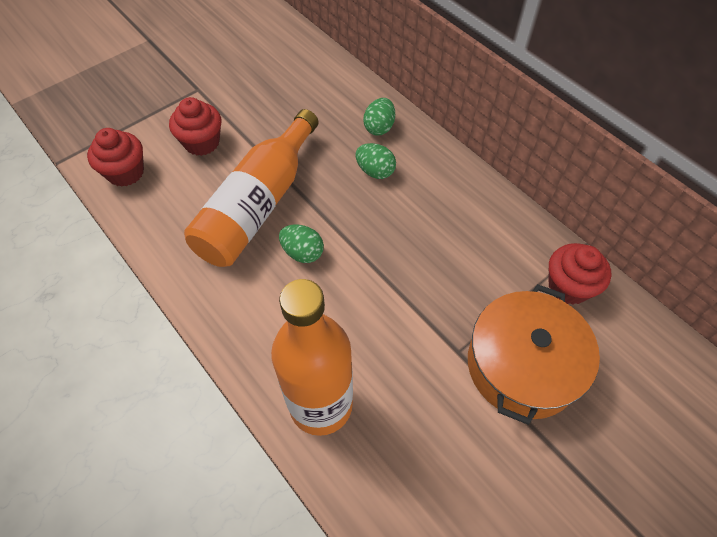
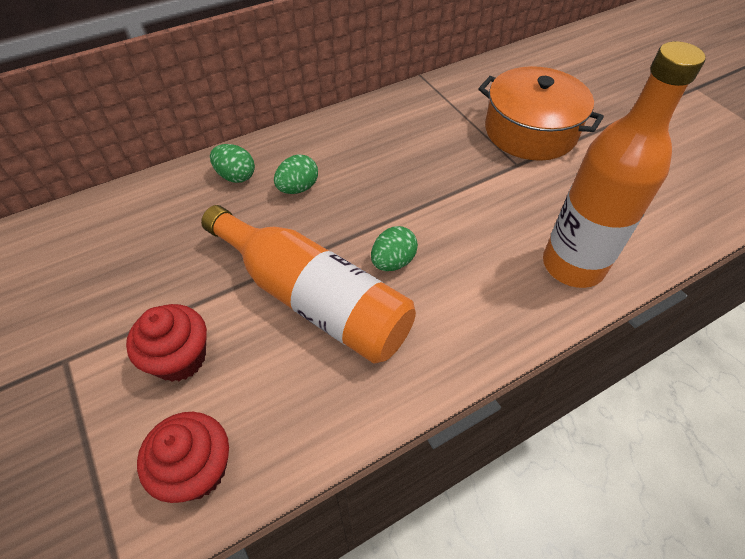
camera: 80 degrees left, 5 degrees down
(568, 286) = (459, 92): red cupcake -> none

